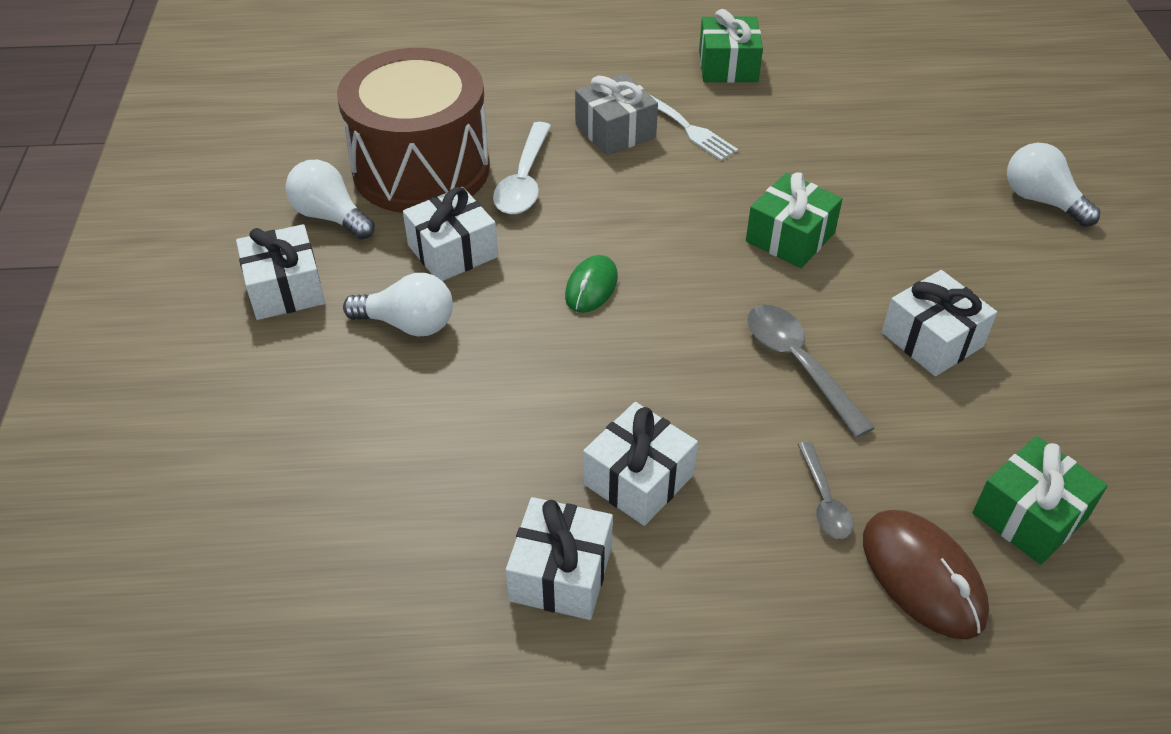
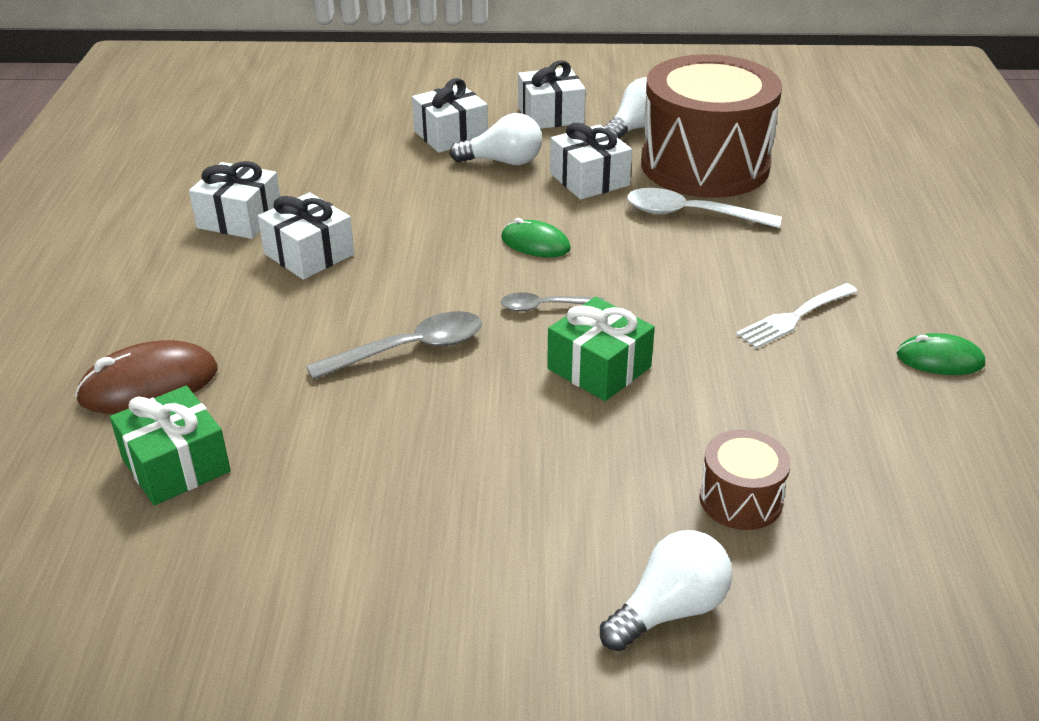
camera: 95 degrees right, 10 degrees down
(408, 324) = (503, 162): white light bulb -> white light bulb turned 105 degrees counterclockwise
(615, 131) = (782, 269): grey gift -> none
(728, 66) = (940, 359): green gift -> green mouse
(824, 500) = (249, 343): grey spoon -> grey spoon (545, 307)
(921, 166) = (740, 499): none -> brown drum
(932, 339) = (422, 446): white gift -> white gift (450, 135)

